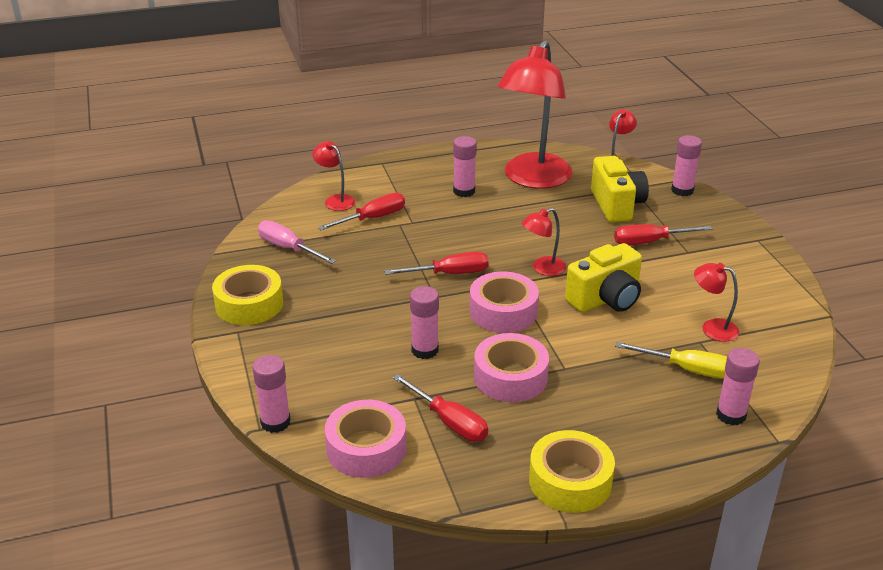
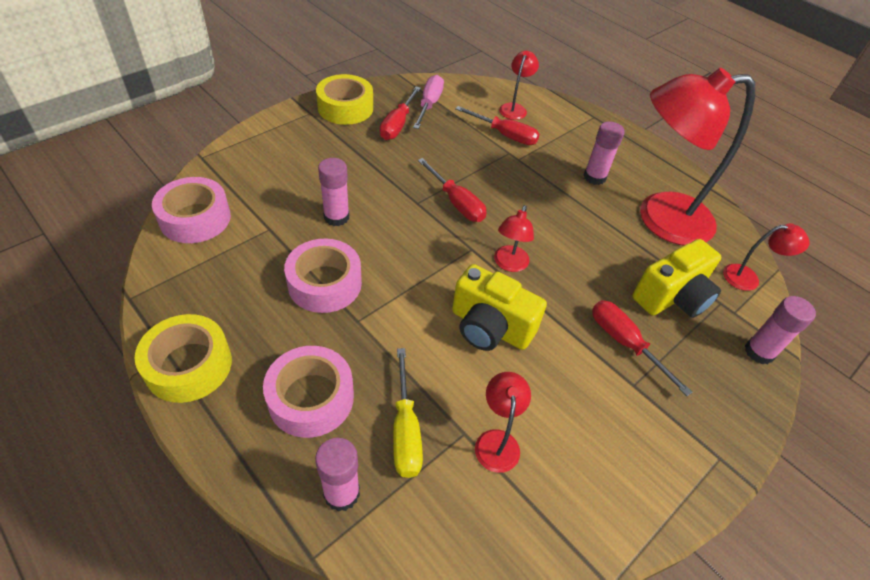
camera: 60 degrees right, 15 degrees up
(275, 422) = (210, 162): pink glue stick -> none
(449, 422) = (245, 259): red screwdriver -> red screwdriver (398, 124)
(503, 311) = (421, 253): pink tape -> pink tape (311, 398)
(542, 269) = (509, 264): red lamp -> red lamp turned 105 degrees counterclockwise

